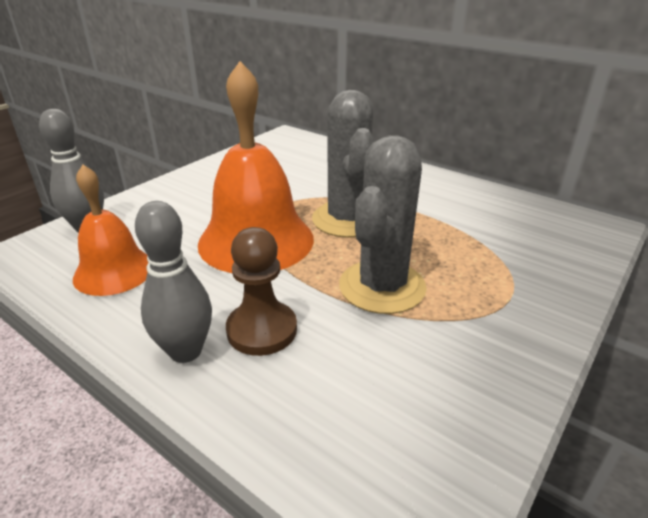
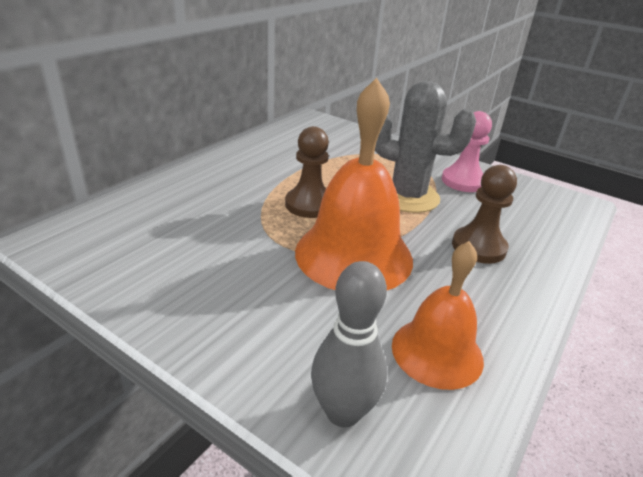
camera: 95 degrees left, 0 degrees up
(185, 351) = (520, 281): grey bowling pin -> none
(347, 219) = (309, 204): grey cactus -> brown pawn
(453, 353) = (463, 181): none -> pink pawn

